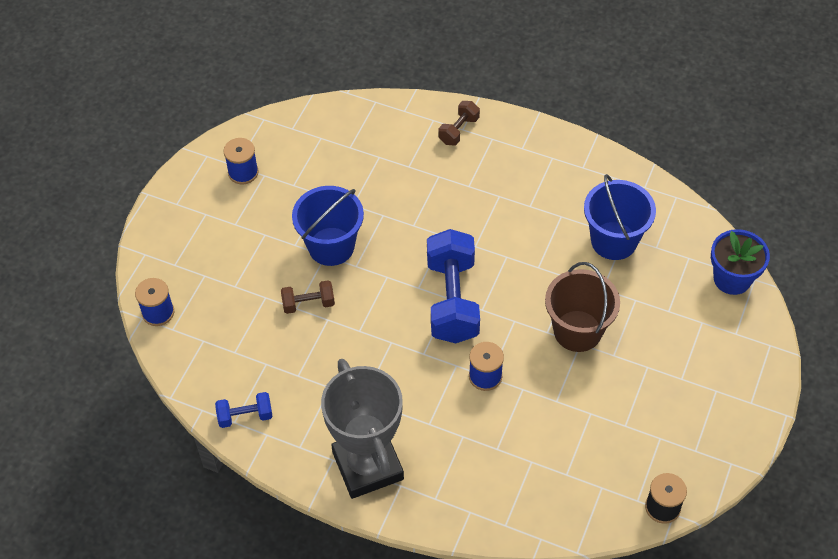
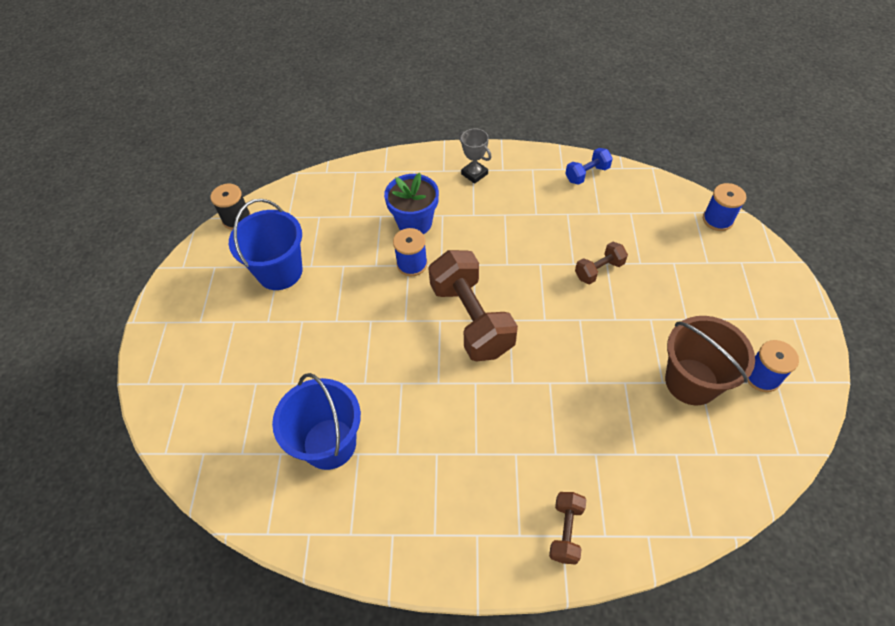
camera: 160 degrees right, 0 degrees up
(331, 246) = (615, 329): blue bucket -> blue bucket (280, 271)
(368, 465) = (474, 174): grey trophy -> grey trophy, size x0.43
(452, 300) = (471, 319): blue dumbbell -> brown dumbbell
(577, 331) = (342, 331): brown bucket -> brown bucket (691, 381)
(732, 279) = (190, 444): blue flower pot -> blue flower pot (414, 223)

